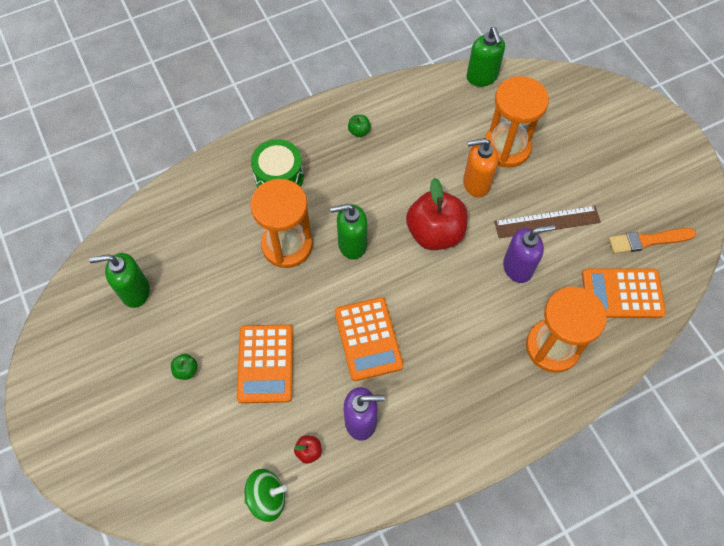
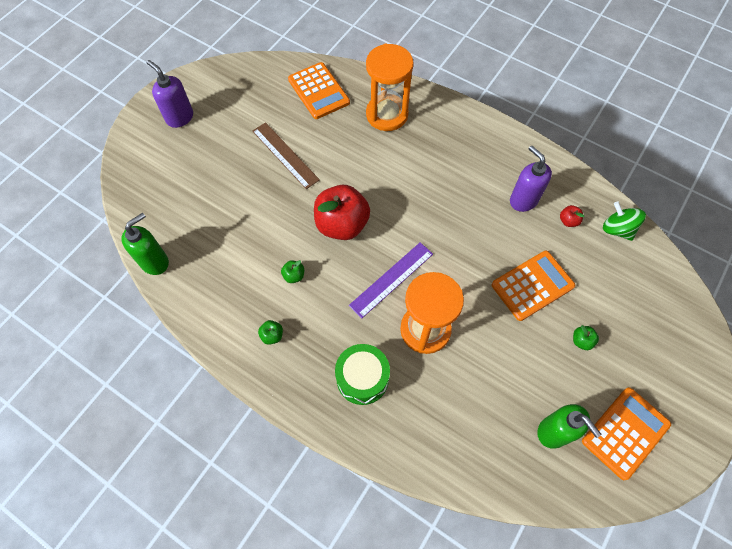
camera: 120 degrees left, 0 degrees up
(352, 244) = (391, 279): green soap dispenser -> purple ruler
(368, 339) = (461, 226): orange calculator -> orange calculator (625, 432)
(405, 170) = (294, 276): none -> green apple
(476, 183) = (277, 216): orange soap dispenser -> none
(506, 147) = (227, 210): orange hourglass -> none
(518, 267) = (337, 158): purple soap dispenser -> purple soap dispenser (179, 117)
(648, 240) = (264, 91): orange brush -> none

